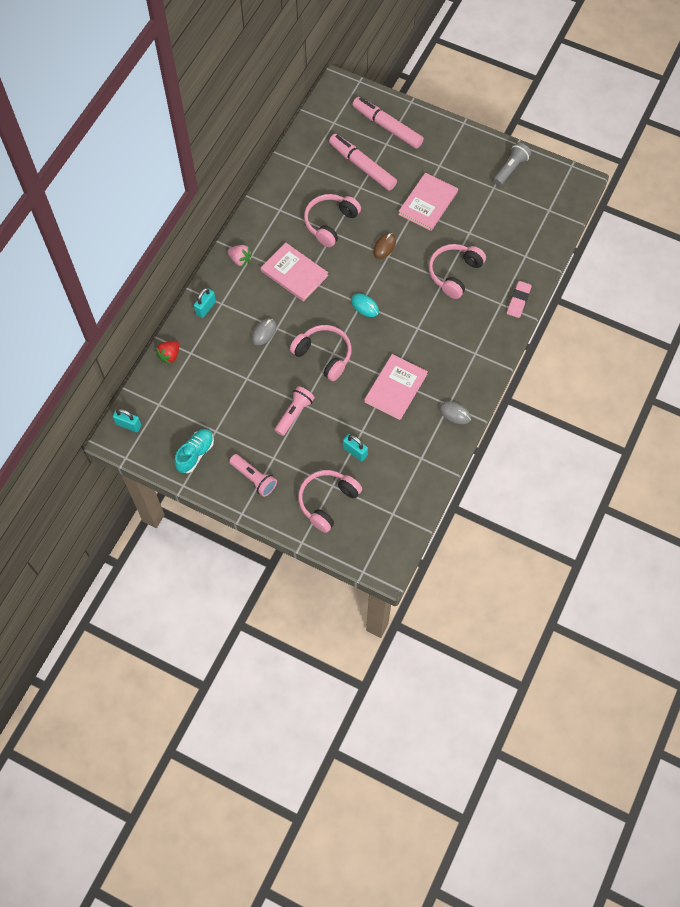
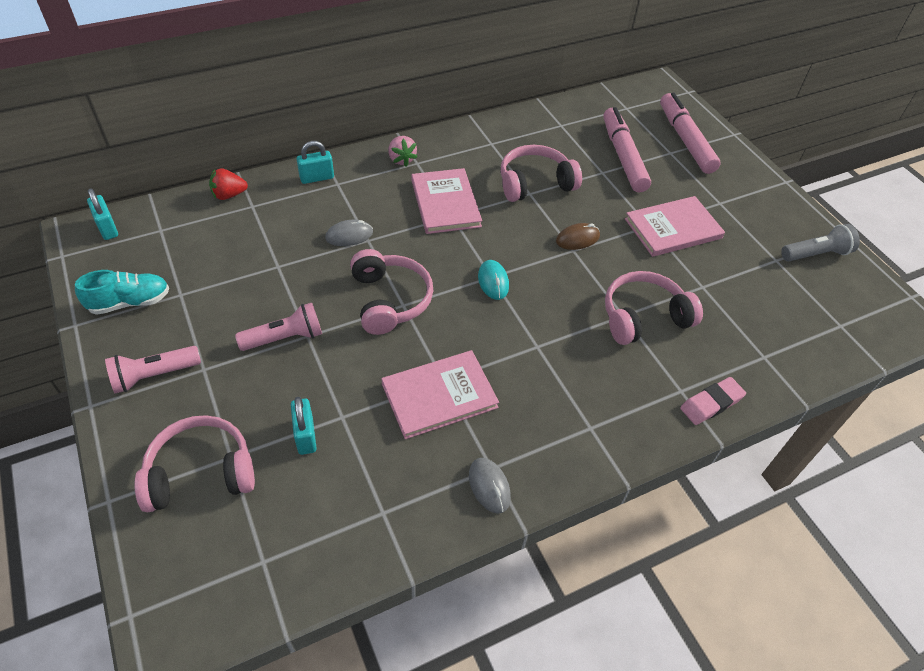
camera: 35 degrees right, 15 degrees down
(254, 478) = (154, 375): pink flashlight -> pink flashlight turned 75 degrees clockwise

